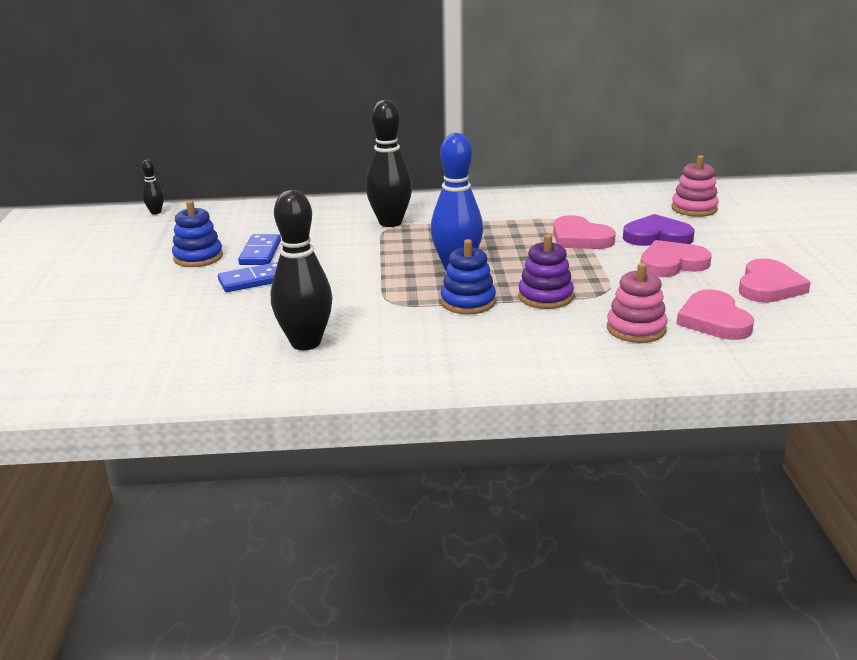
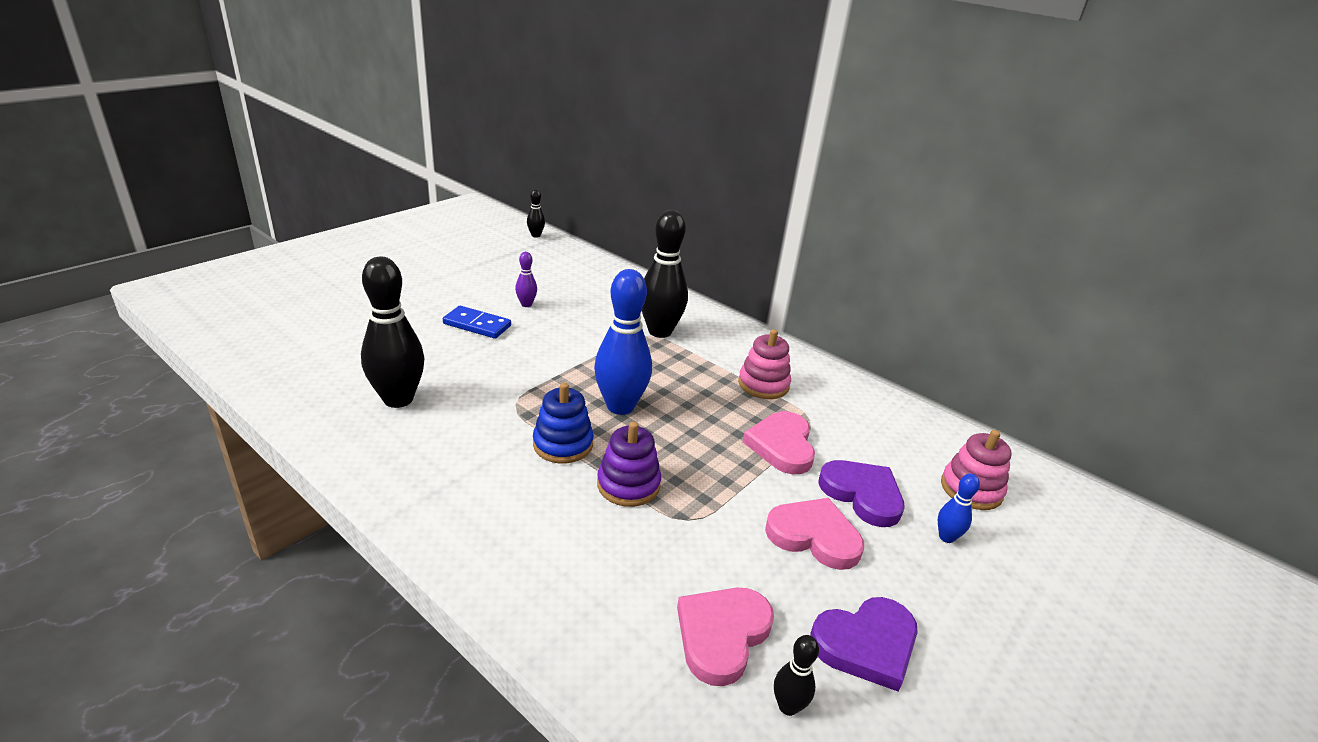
camera: 40 degrees right, 5 degrees up
(198, 257) = (486, 285): blue stacking toy -> none
(260, 253) = (526, 304): blue domino -> purple bowling pin
(636, 329) = (631, 581): pink stacking toy -> pink stacking toy (763, 384)
(721, 232) = (946, 537): none -> blue bowling pin
(769, 286) = (866, 644): pink heart -> purple heart
(785, 324) = (788, 706): none -> black bowling pin

